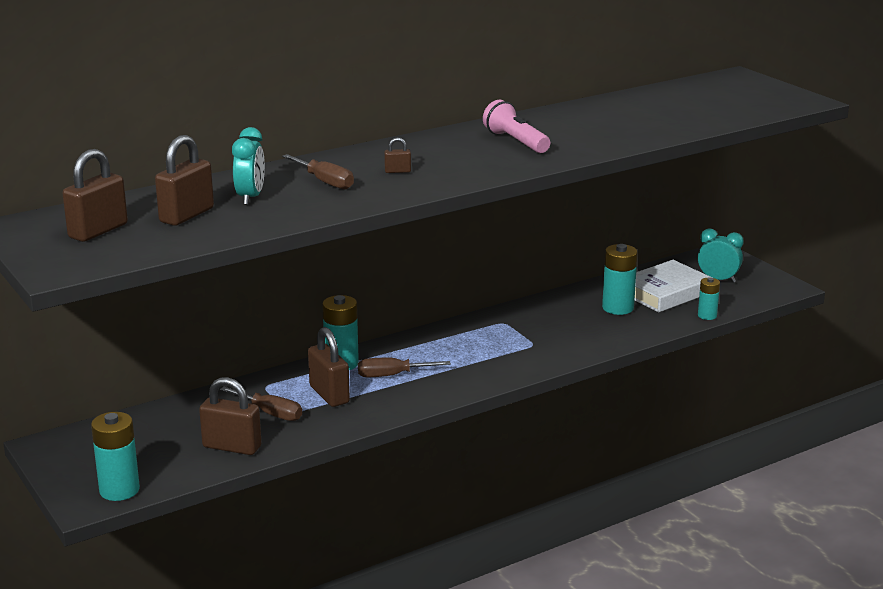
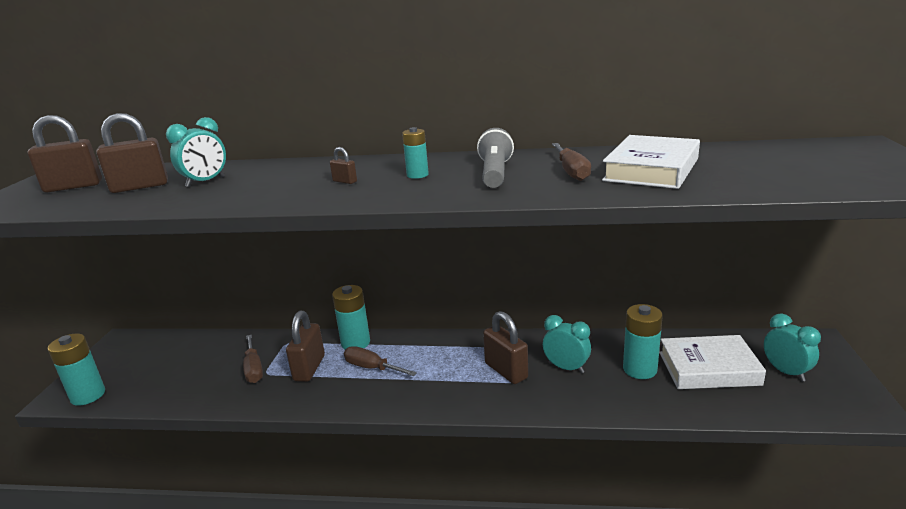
camera: 40 degrees right, 0 degrees up
(232, 447) = (191, 389): brown padlock -> brown padlock (506, 371)
(325, 182) = (277, 180): brown screwdriver -> brown screwdriver (571, 172)
(515, 142) = (494, 173): pink flashlight -> grey flashlight
(561, 324) = (566, 368): none -> turquoise clock
(629, 119) = (651, 170): none -> white book
(707, 316) = (729, 413): turquoise battery -> turquoise battery (417, 175)

